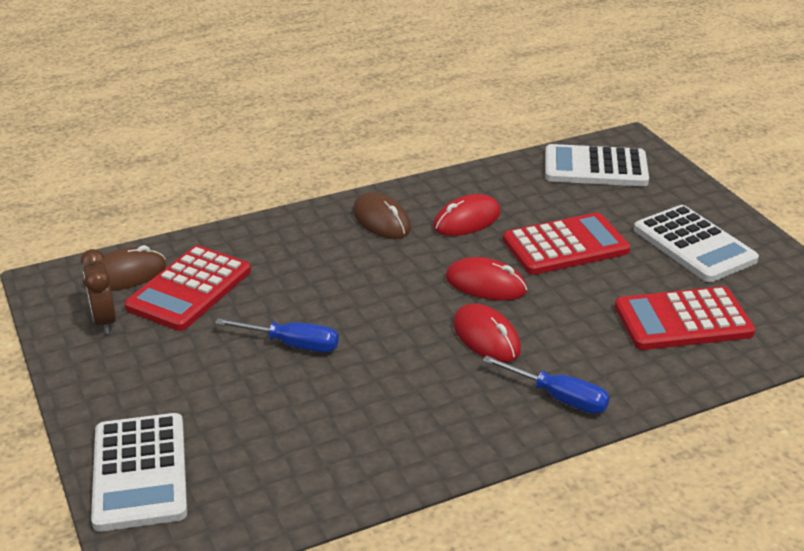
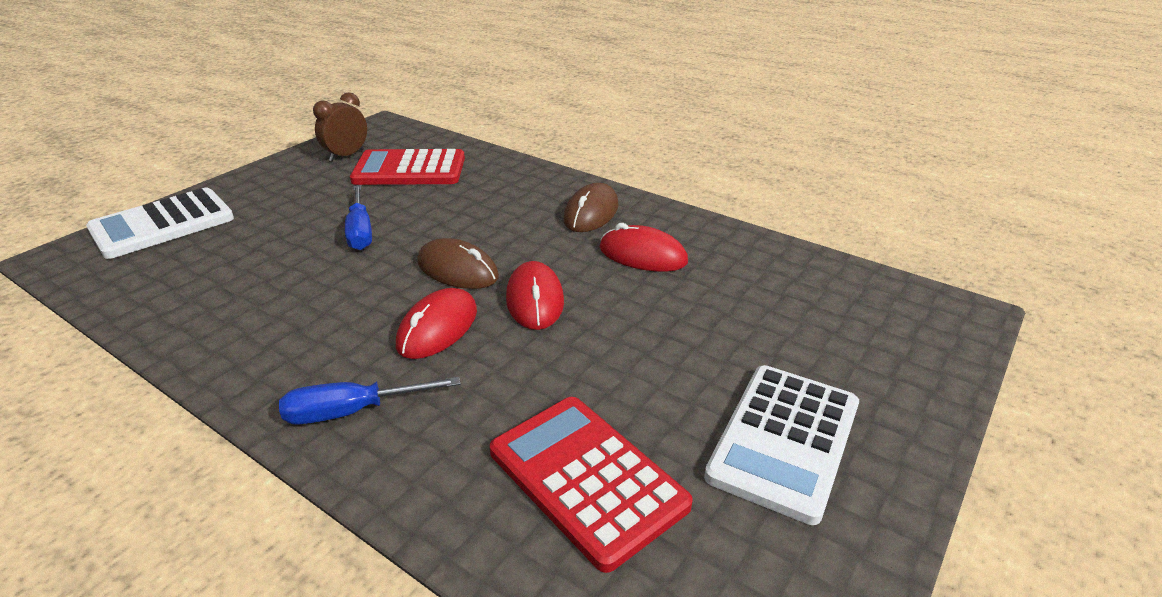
camera: 60 degrees right, 0 degrees up
(125, 275) = (410, 144): brown mouse -> brown mouse (457, 270)
(559, 398) = (352, 412): blue screwdriver -> blue screwdriver turned 75 degrees clockwise
(565, 245) = (663, 331): red calculator -> none
(595, 167) = (860, 305): white calculator -> none

